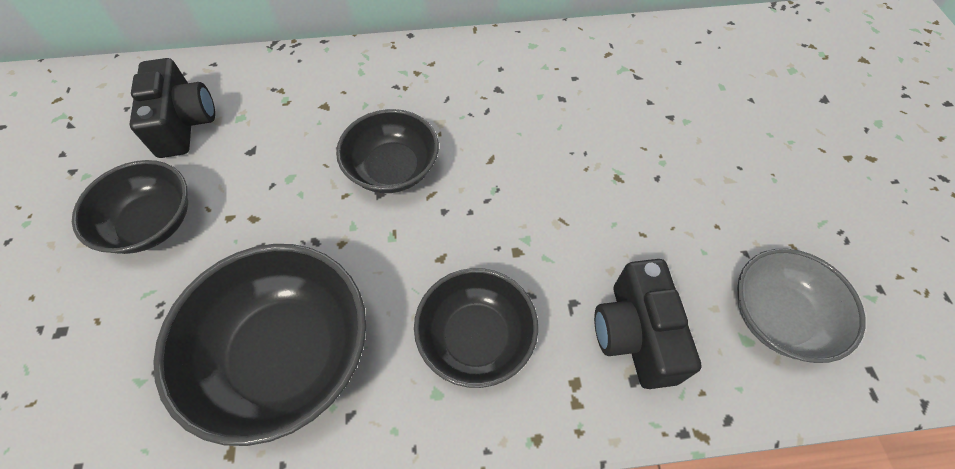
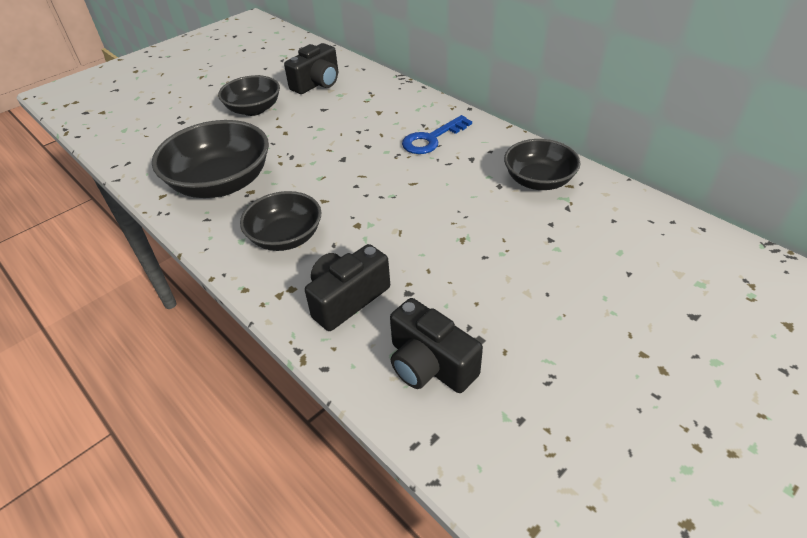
camera: 55 degrees right, 15 degrees down
(392, 169) = (363, 154): black bowl -> black bowl (538, 180)
(430, 96) = (431, 139): none -> blue key
(778, 317) = (430, 364): grey bowl -> black camera

